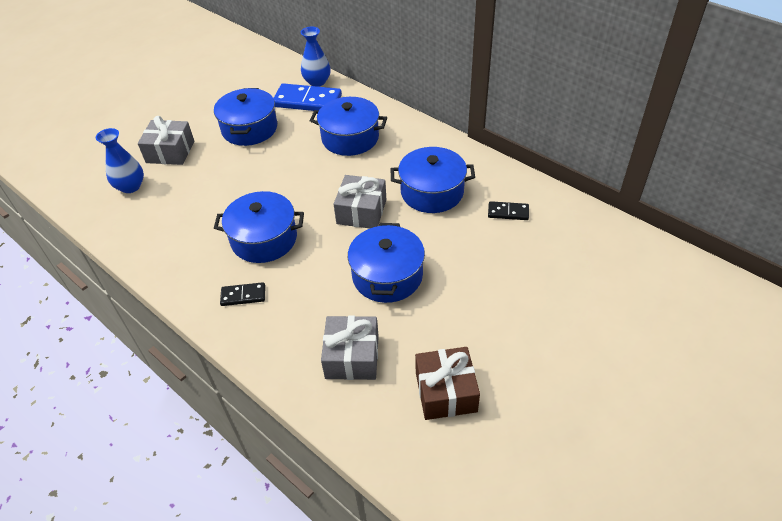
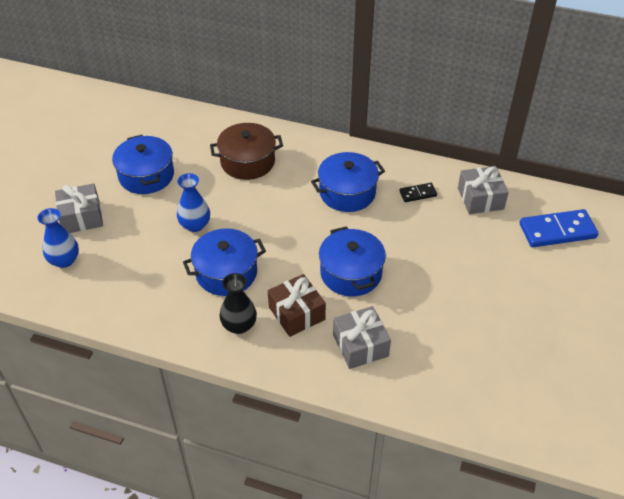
camera: 25 degrees left, 0 degrees up
(243, 295) = (239, 325): black domino -> black vase
(307, 101) = (185, 136): blue domino -> blue domino (557, 231)
(317, 82) = (183, 114): blue vase -> blue vase (195, 225)
(350, 138) = (247, 162): blue pot -> brown pot
(361, 211) = (297, 225): grey gift -> grey gift (480, 198)
(446, 392) = (446, 348): brown gift -> brown gift (296, 313)

